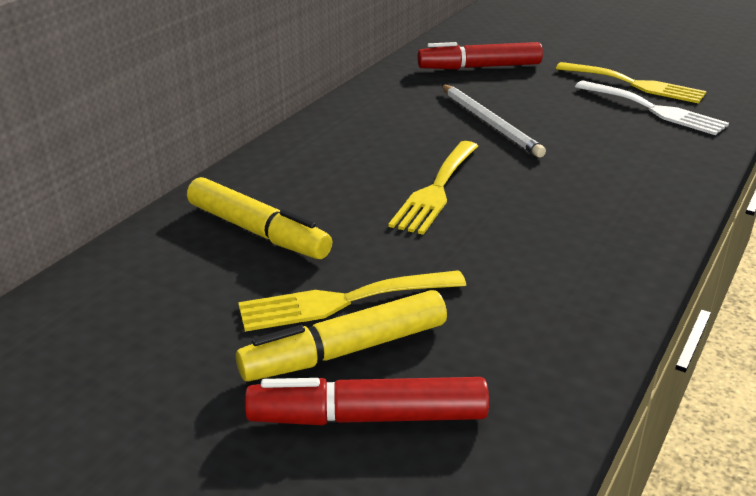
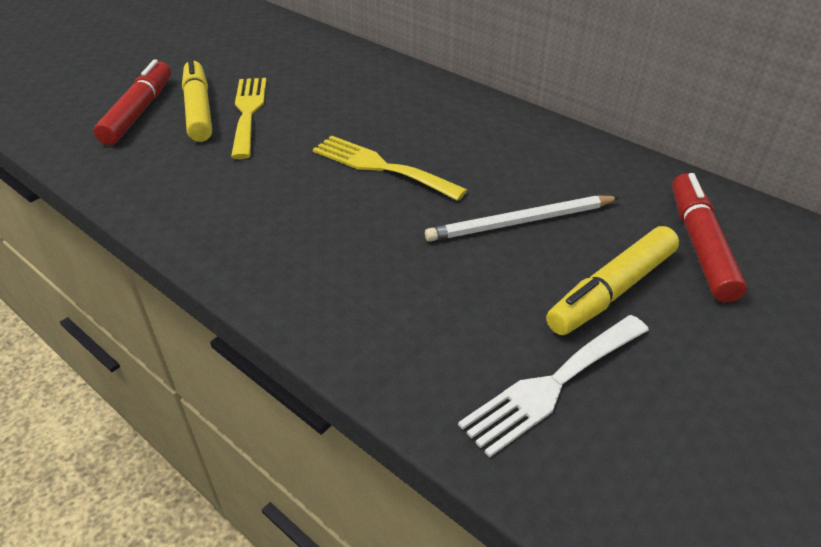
camera: 100 degrees right, 10 degrees up
(258, 231) = (349, 88): yellow marker -> yellow marker (612, 290)
(636, 84) = (654, 396): yellow fork -> none

